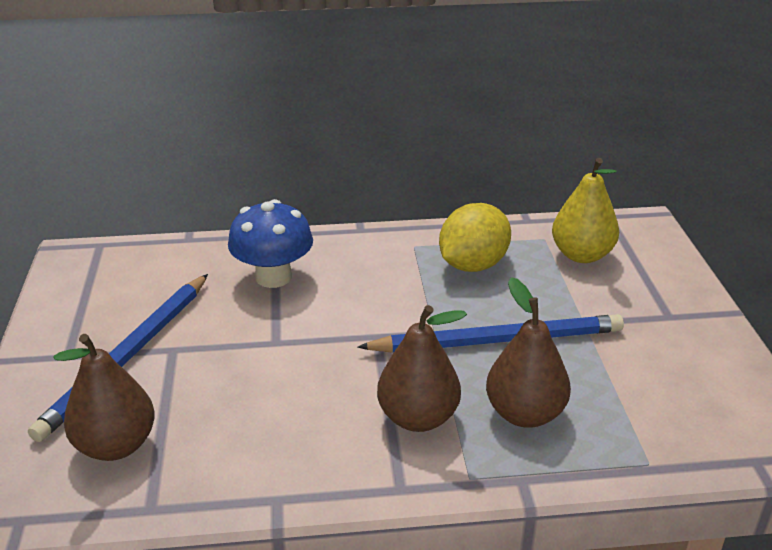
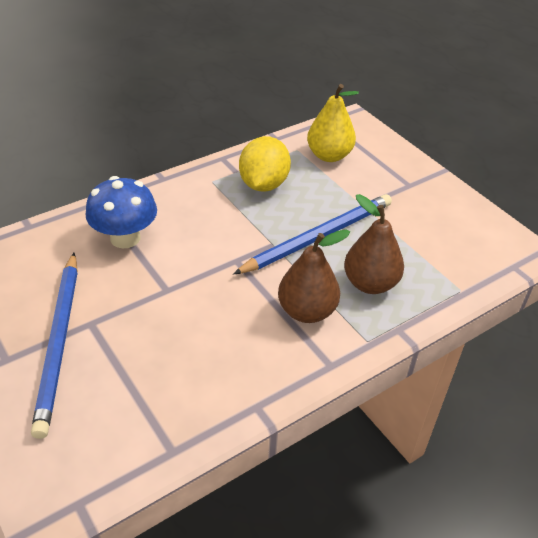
camera: 30 degrees left, 10 degrees up
(116, 445) = (108, 415): brown pear -> none

